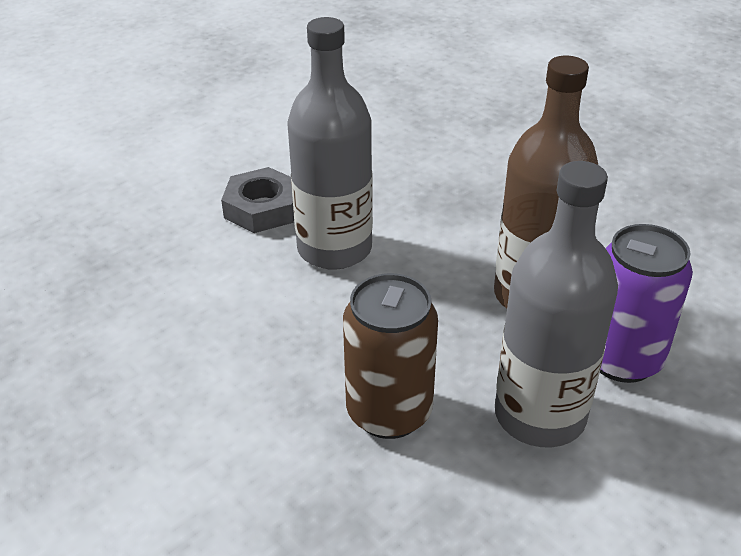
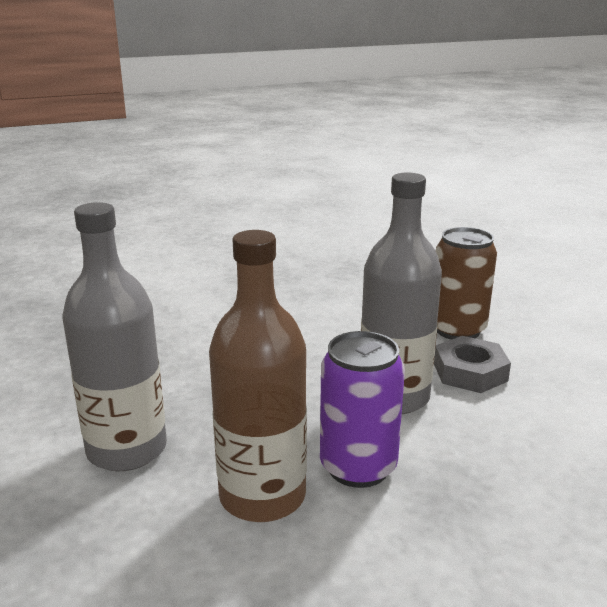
camera: 110 degrees right, 15 degrees down
(389, 412) = (193, 384): brown can -> brown can (457, 330)
(622, 359) = (138, 524): purple can -> purple can (358, 467)

